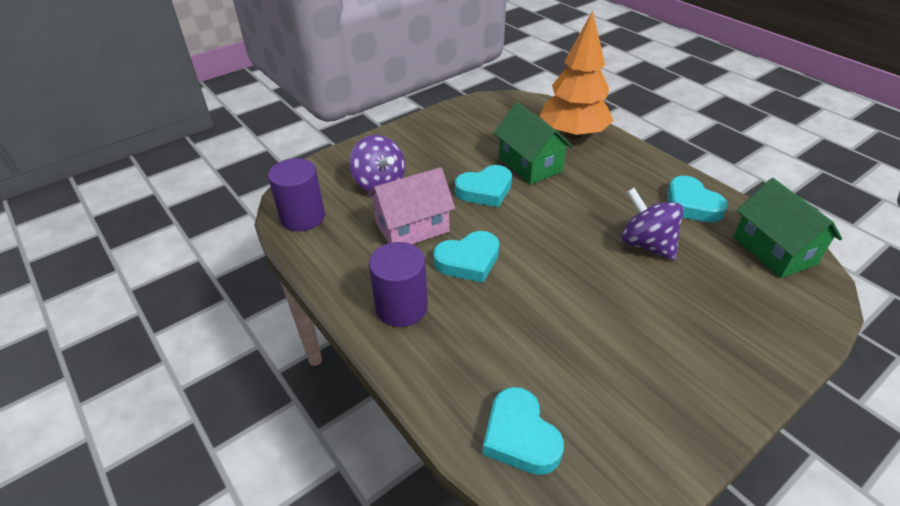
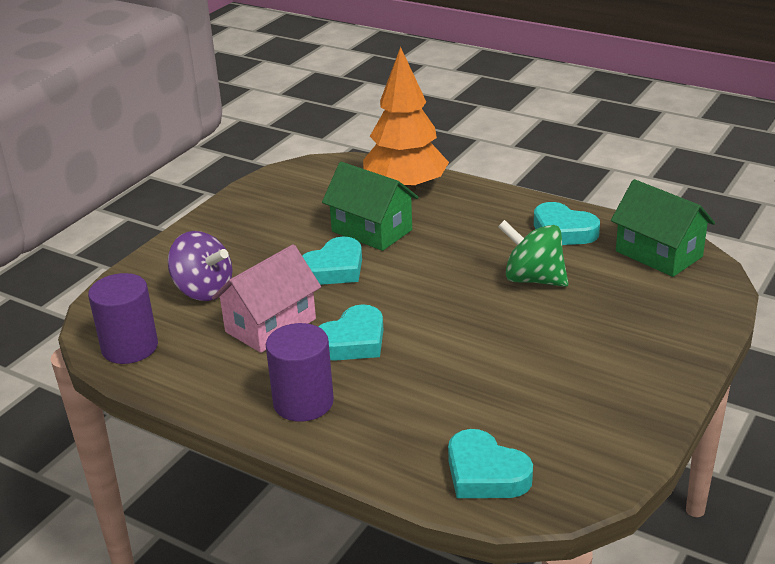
camera: 20 degrees left, 10 degrees down
(646, 244) = (533, 279): purple spinning top -> green spinning top

